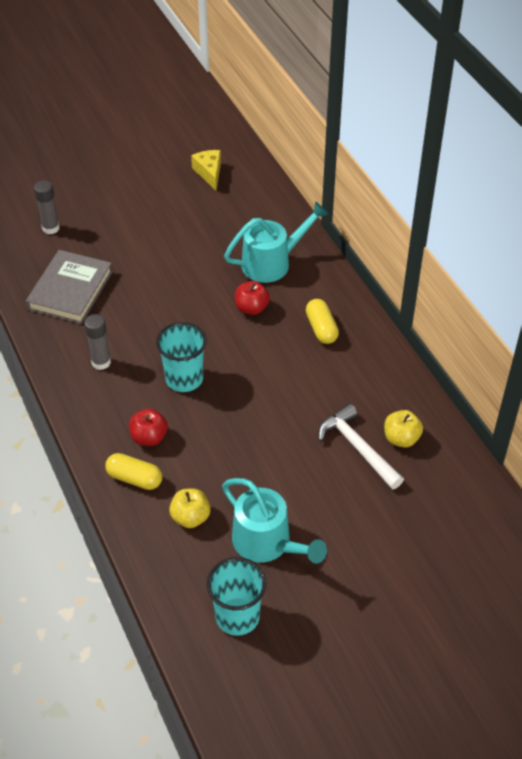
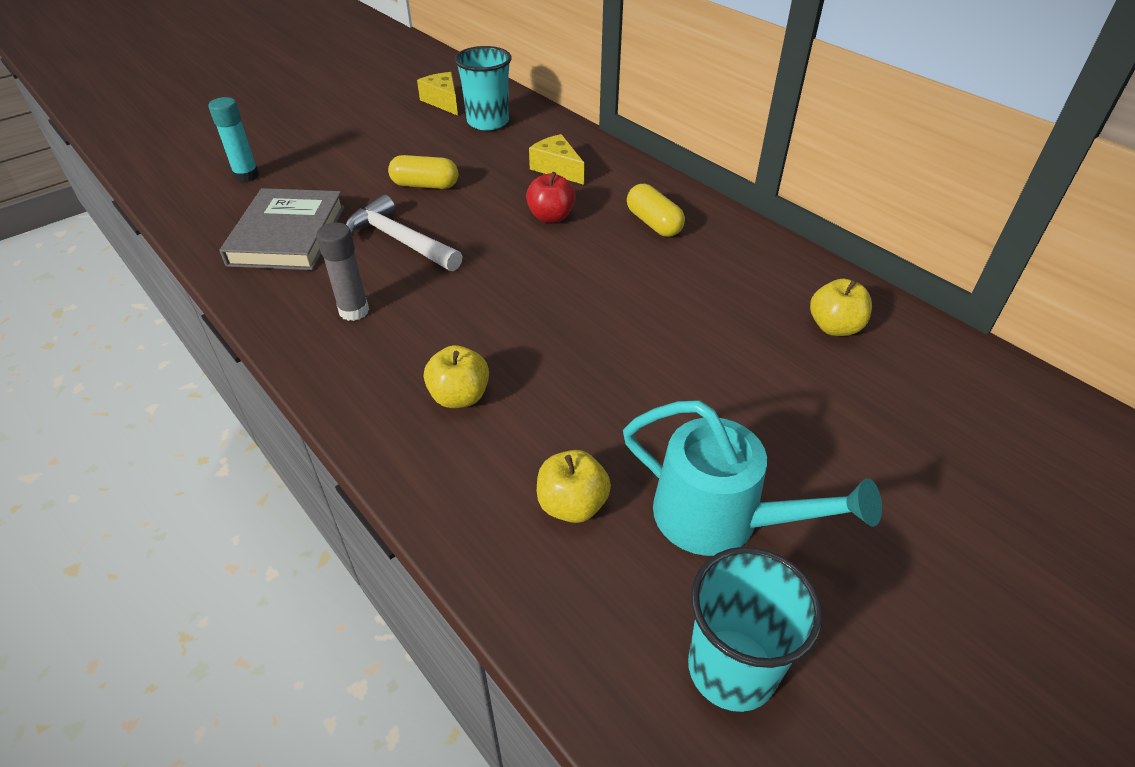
camera: 15 degrees left, 5 degrees down
(51, 228) = (246, 176): grey glue stick -> turquoise glue stick
(134, 478) = (454, 462): yellow capsule -> yellow capsule (425, 185)
(149, 437) = (459, 396): red apple -> yellow apple
(184, 379) = (488, 310): turquoise cup -> turquoise cup (488, 122)
(272, 262) = (557, 169): turquoise watering can -> yellow cheese
(357, 447) = (781, 350): white hammer -> white hammer (400, 240)

